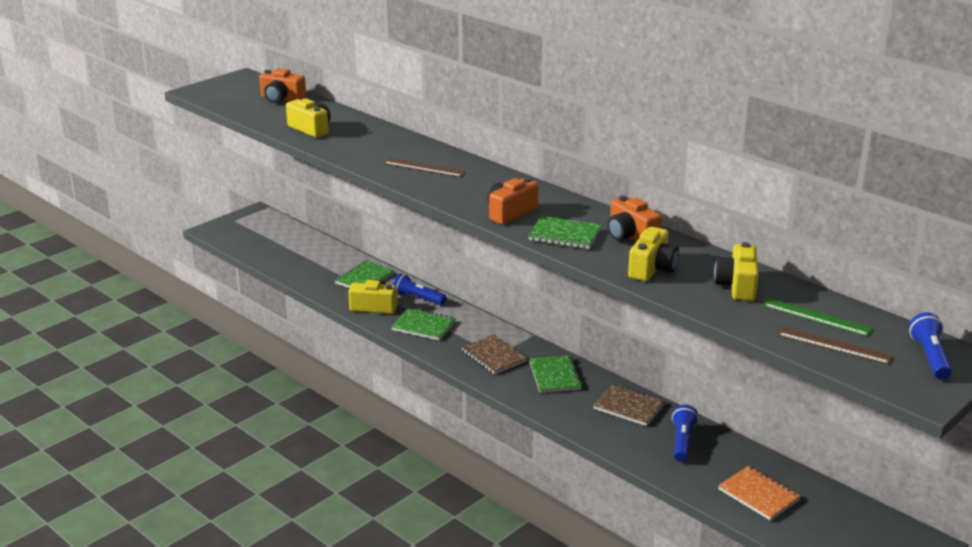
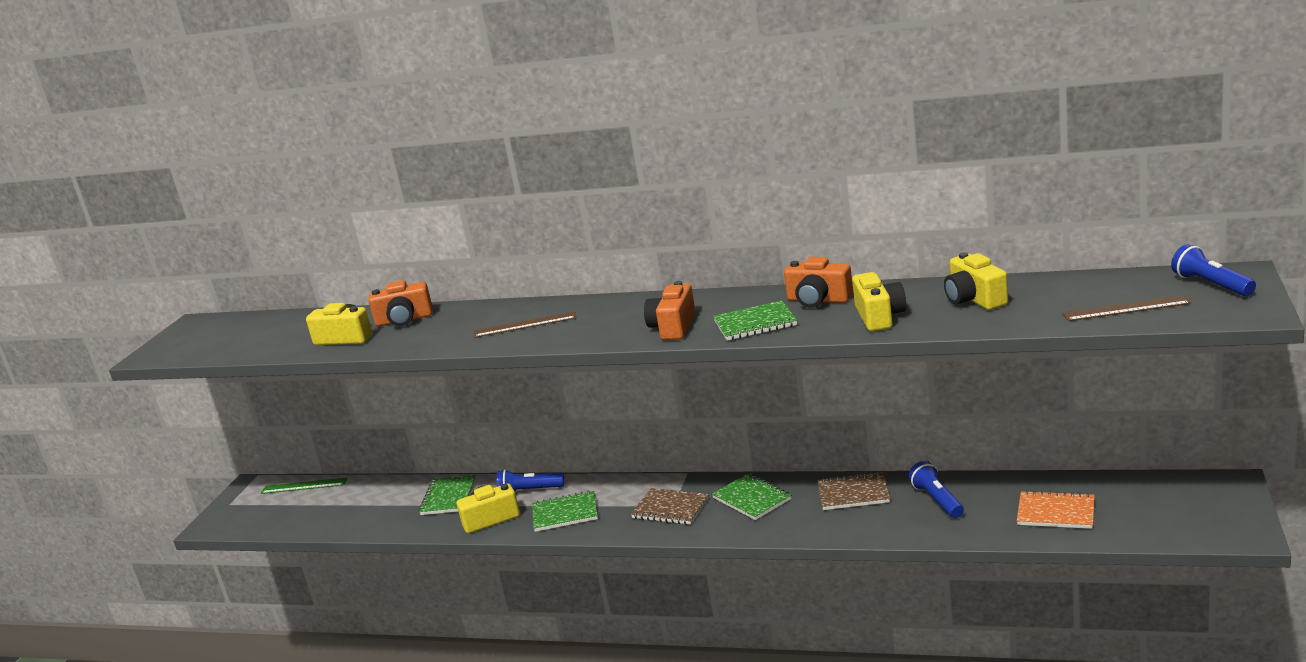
camera: 25 degrees left, 5 degrees down
(281, 99) = (271, 325): orange camera -> orange camera (404, 320)
(816, 317) = (1077, 294): green ruler -> green ruler (304, 486)

